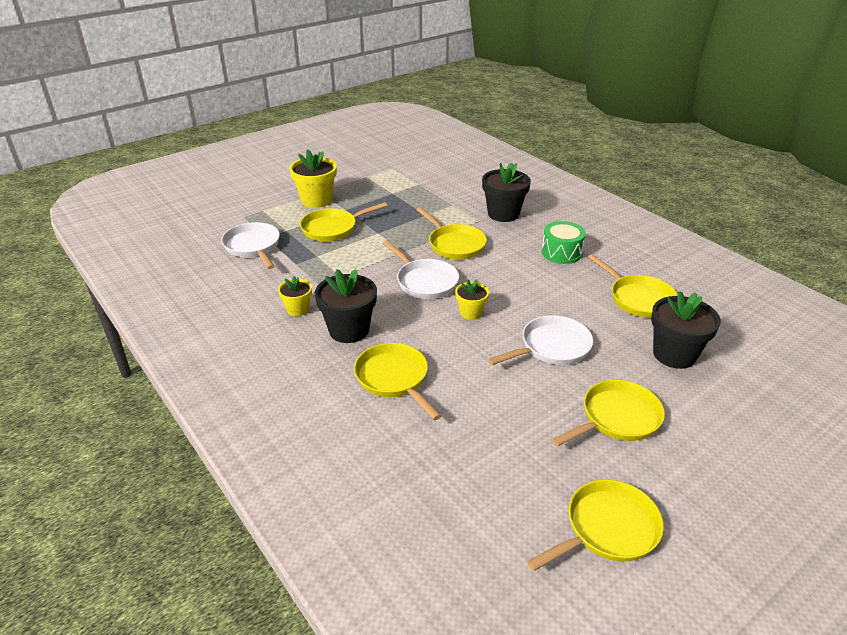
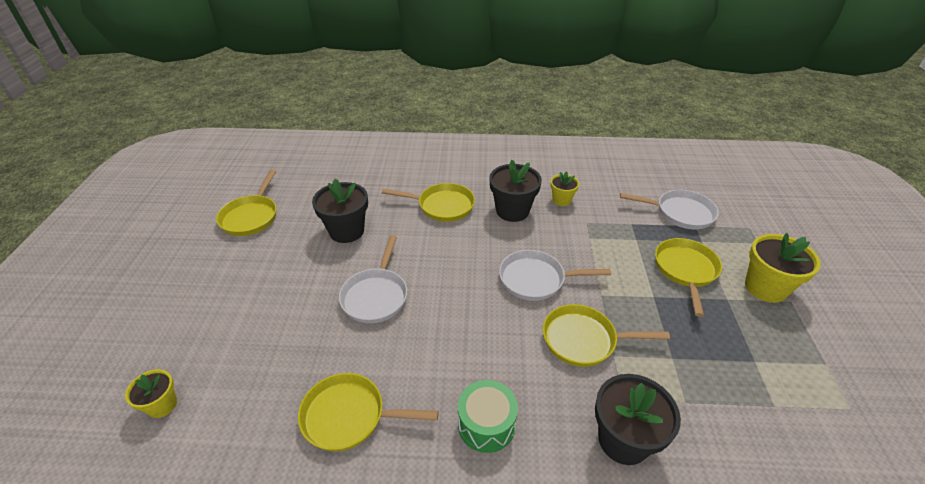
camera: 130 degrees right, 5 degrees up
(471, 313) = (465, 279): yellow flower pot -> yellow flower pot (162, 405)
(617, 418) = (285, 275): yellow pan -> none
(674, 354) = (272, 365): black flower pot -> black flower pot (346, 231)

